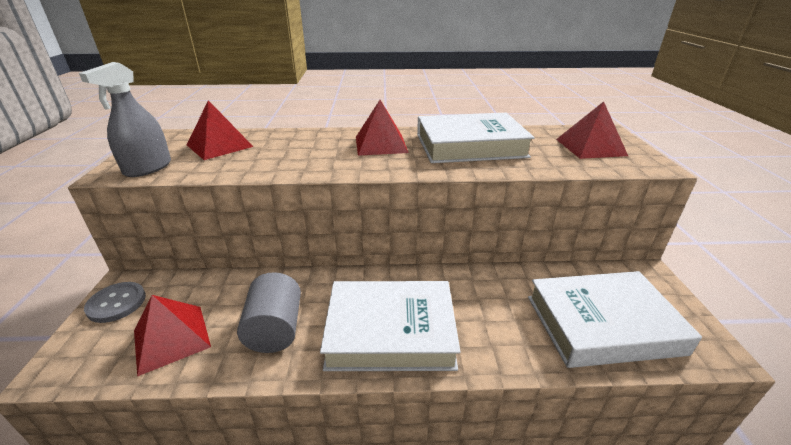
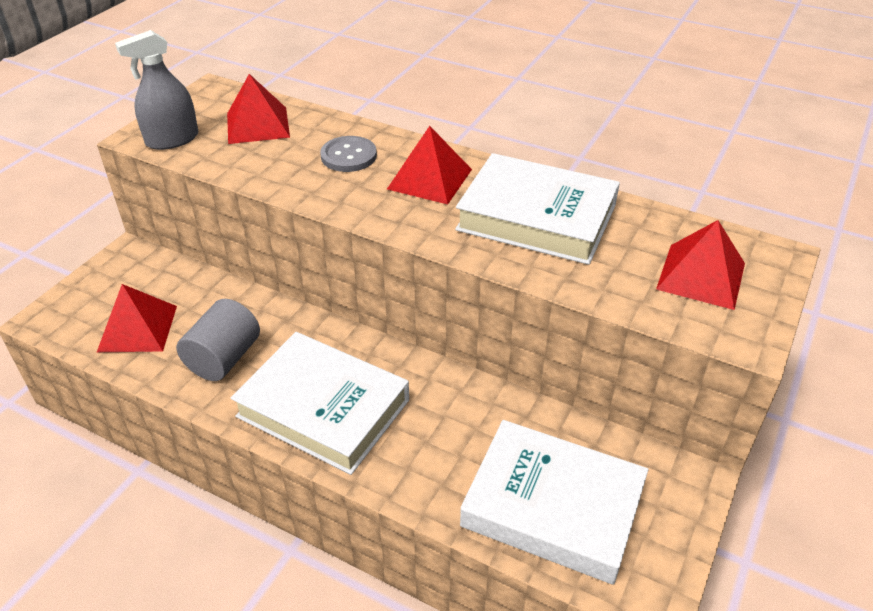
camera: 30 degrees right, 10 degrees up
(116, 303) = (114, 273): grey button -> grey button (348, 156)

